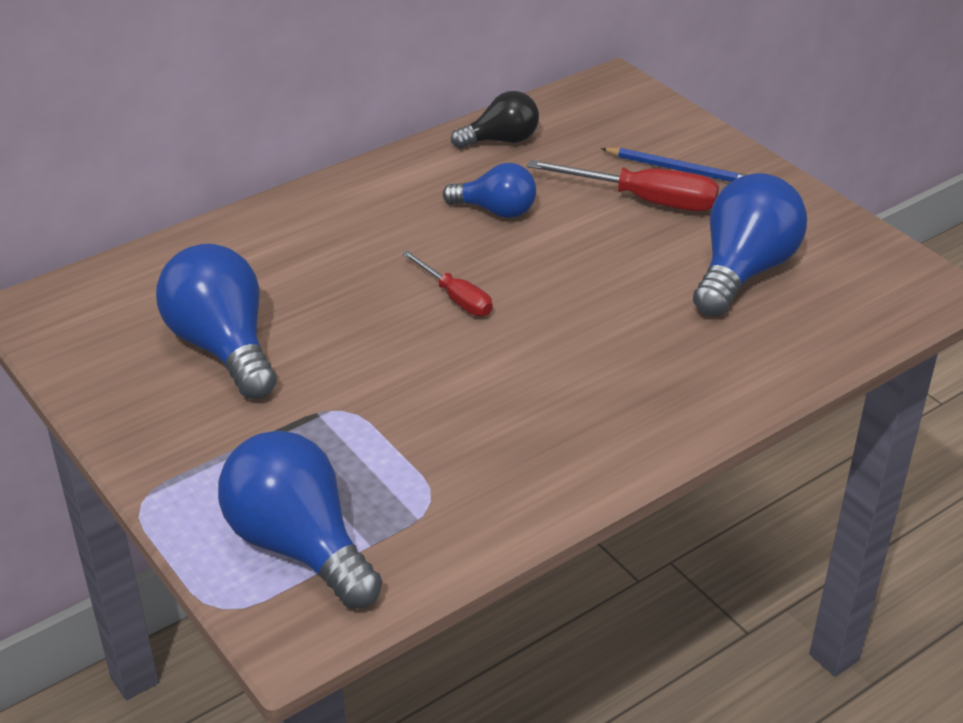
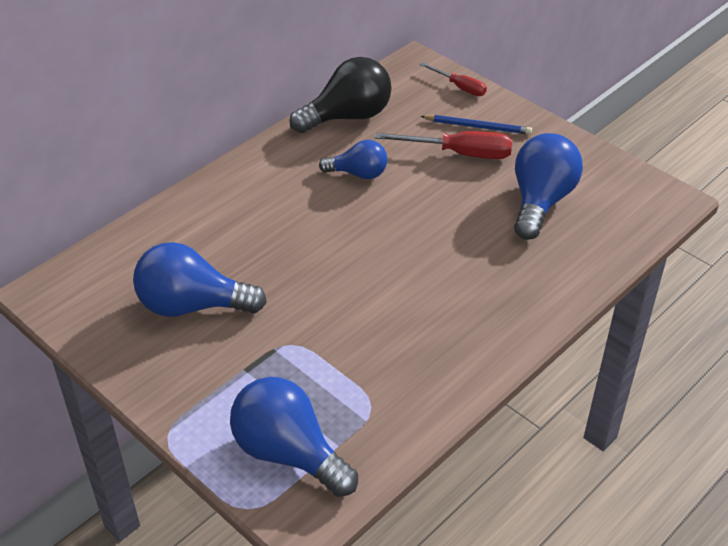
camera: 10 degrees left, 5 degrees up
(223, 347) = (192, 305): blue light bulb -> blue light bulb turned 45 degrees counterclockwise
(456, 298) = (348, 246): red screwdriver -> red screwdriver (460, 87)
(501, 140) = (348, 117): black light bulb -> black light bulb, size x1.66

